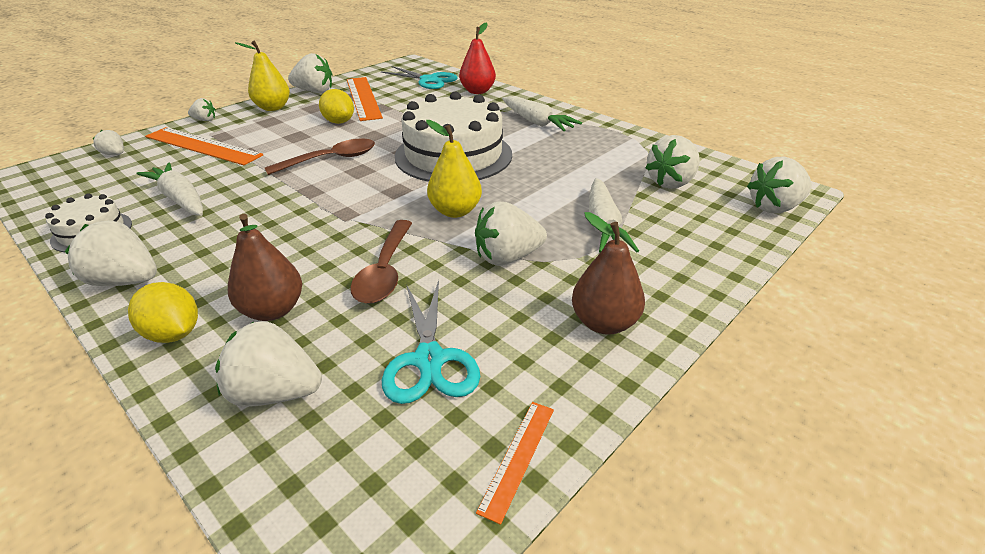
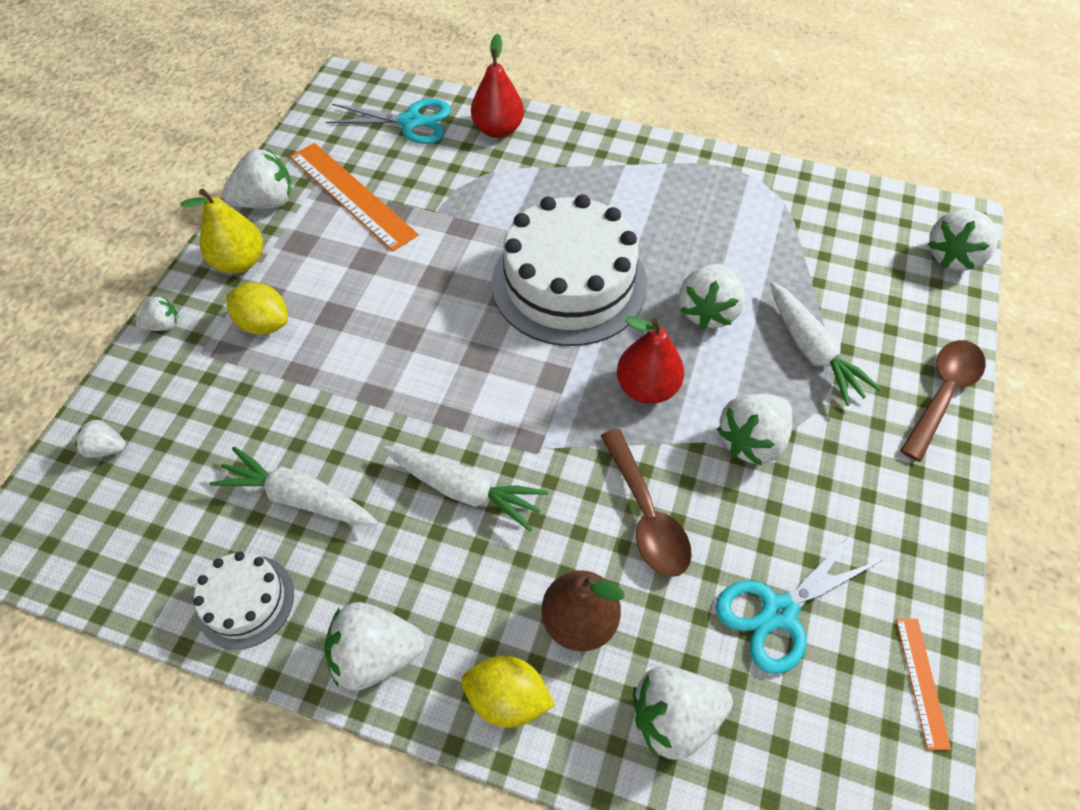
camera: 25 degrees left, 20 degrees up
(202, 146) = (220, 383): orange ruler -> none
(331, 159) = (424, 348): brown spoon -> brown spoon (942, 394)
(339, 122) = (365, 263): yellow lemon -> yellow lemon (264, 324)
(429, 360) = (778, 612): turquoise scissors -> turquoise scissors turned 90 degrees clockwise
(455, 211) = (647, 388): yellow pear -> red pear
(537, 122) = (622, 179): white carrot -> white carrot (465, 490)
(604, 323) = (895, 495): brown pear -> none
(670, 182) = (836, 249): white strawberry -> white strawberry (708, 311)

